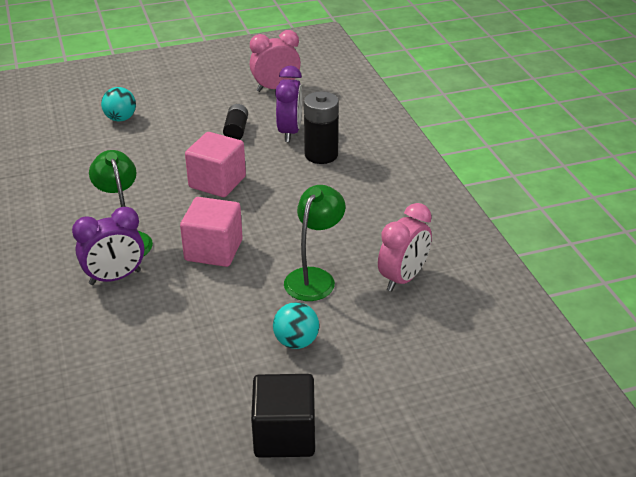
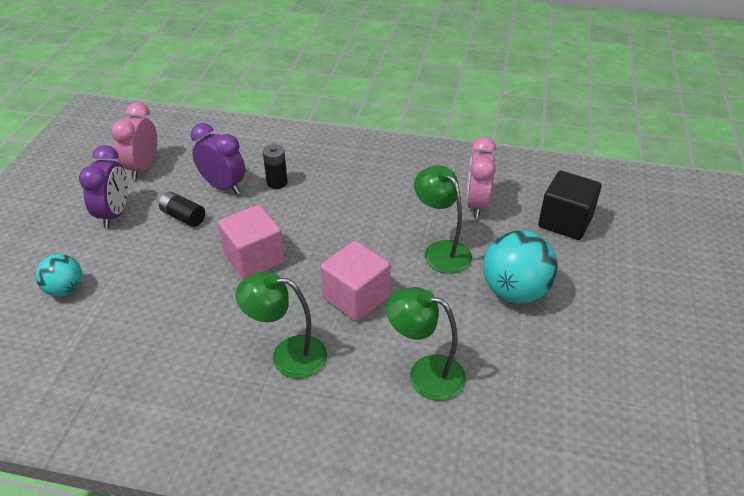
camera: 60 degrees left, 5 degrees up
(115, 277) = (342, 383): purple clock -> purple clock (114, 214)
(153, 318) = (425, 374): none -> green lamp
(284, 435) = (620, 339): black cube -> black cube (565, 222)
(296, 342) = (514, 291): turquoise ball -> turquoise ball, size x1.69
(321, 155) = (277, 182): black battery -> black battery, size x0.63
(403, 278) = (476, 205): pink clock -> pink clock turned 150 degrees counterclockwise

